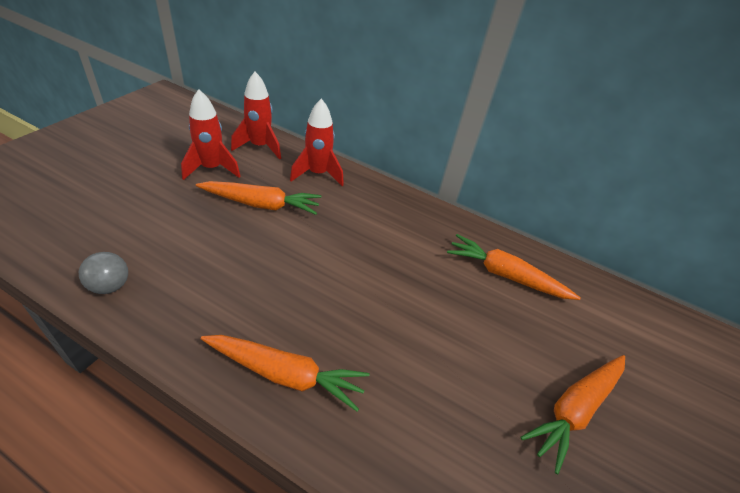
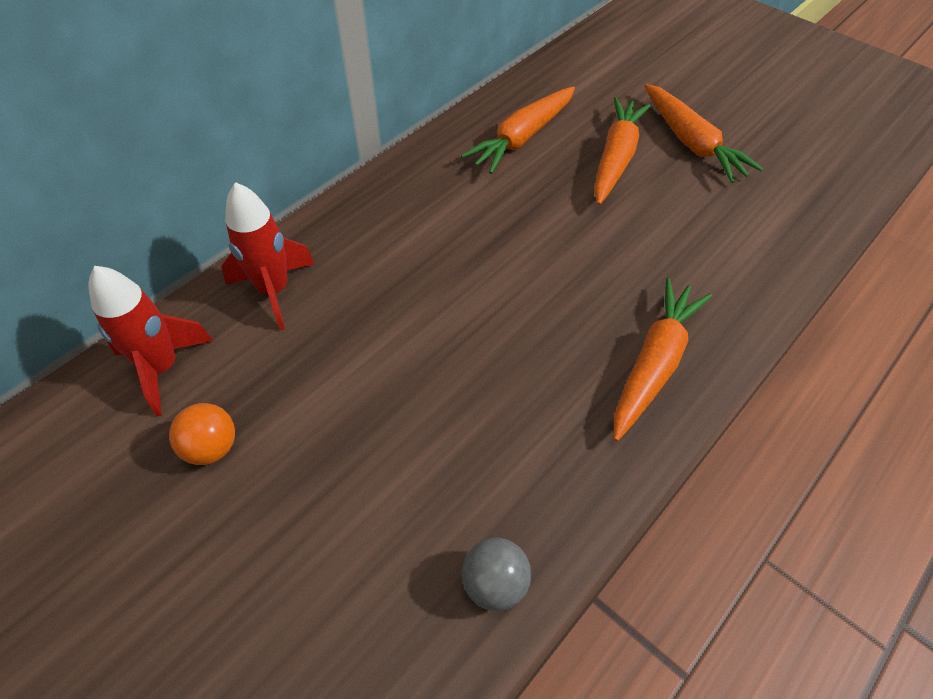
camera: 70 degrees left, 10 degrees up
(212, 169) = (212, 447): red rocket -> orange ball
(262, 204) = (336, 373): orange carrot -> orange carrot (616, 158)

